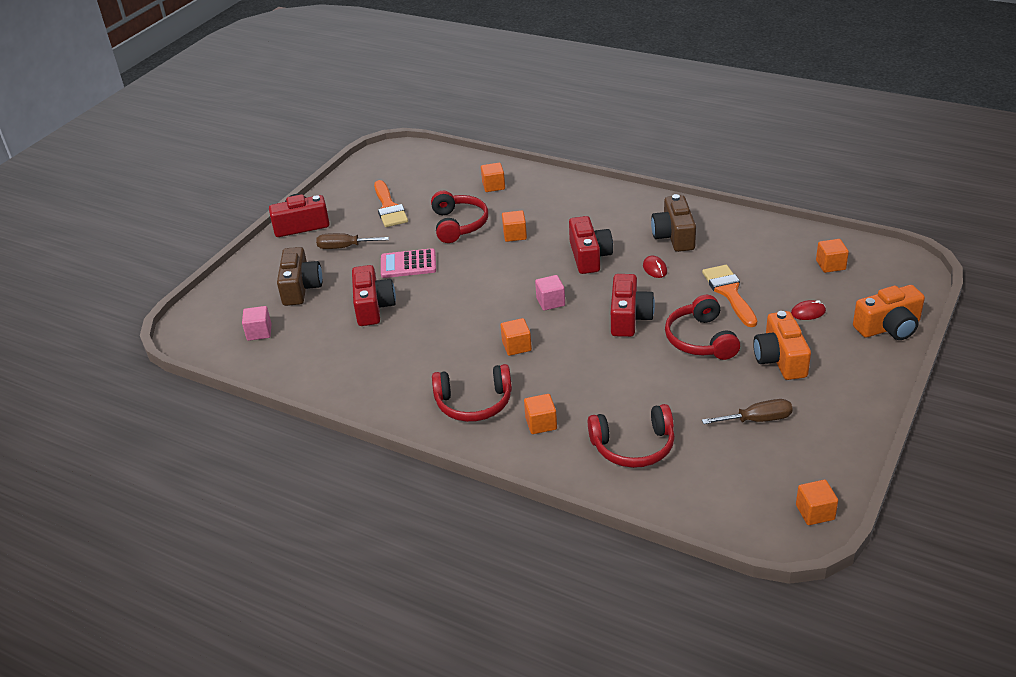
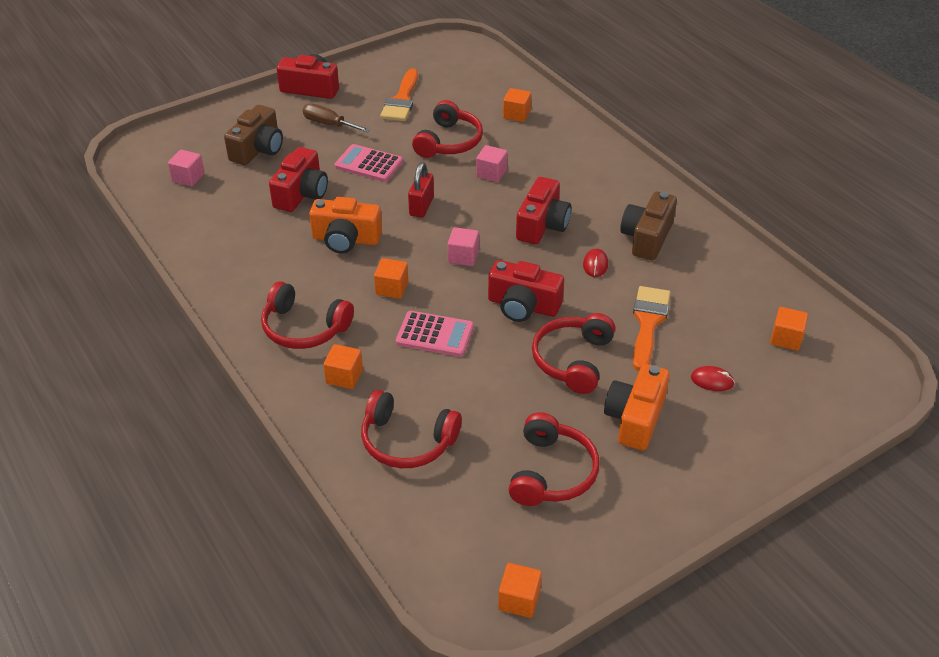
camera: 25 degrees right, 5 degrees up
(482, 279) = (421, 206): none -> red padlock
(515, 235) = (491, 173): orange cube -> pink cube
(582, 365) = (435, 334): none -> pink calculator
(629, 318) = (523, 306): red camera -> red camera turned 75 degrees clockwise
(757, 420) = (551, 472): brown screwdriver -> red headphones
(889, 327) = (786, 437): orange camera -> orange camera (346, 239)

